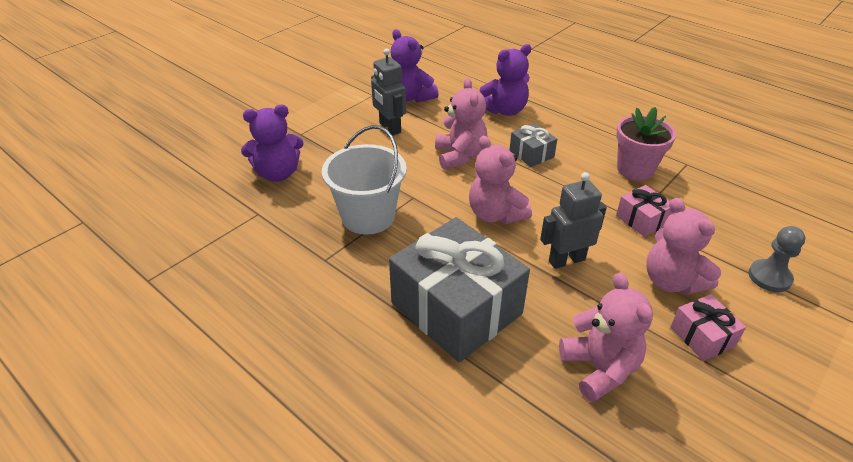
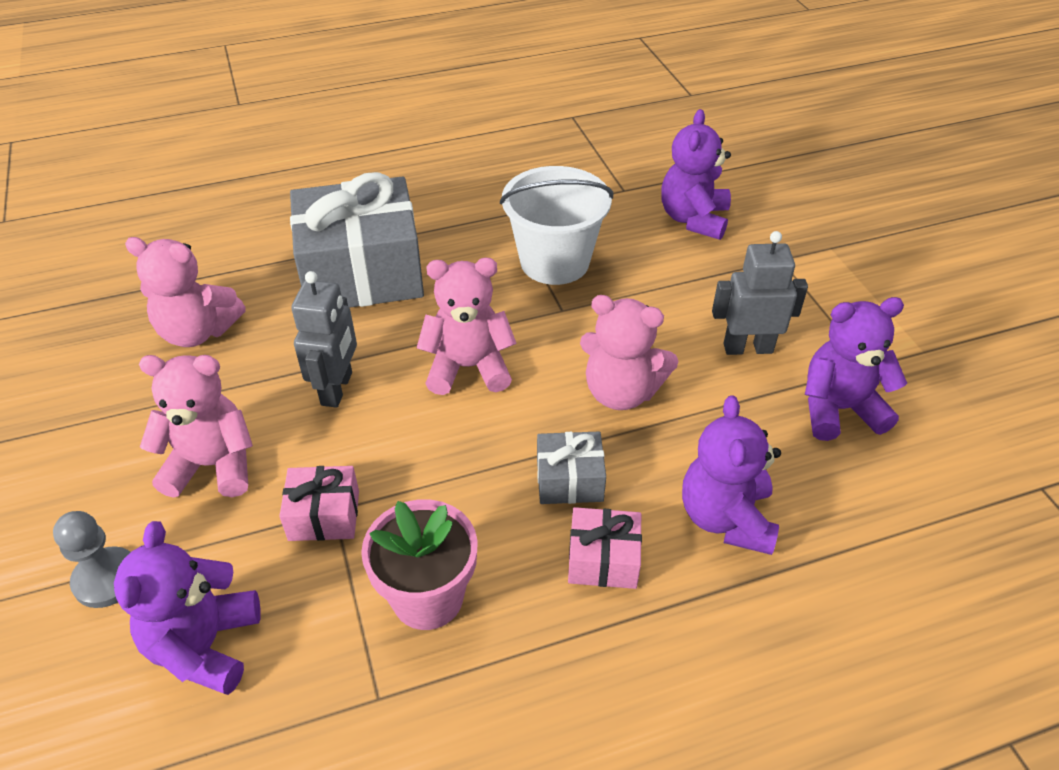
camera: 120 degrees right, 5 degrees up
(702, 336) = (133, 434): pink gift -> pink gift (603, 560)
(740, 221) = (205, 645): none -> purple teddy bear

